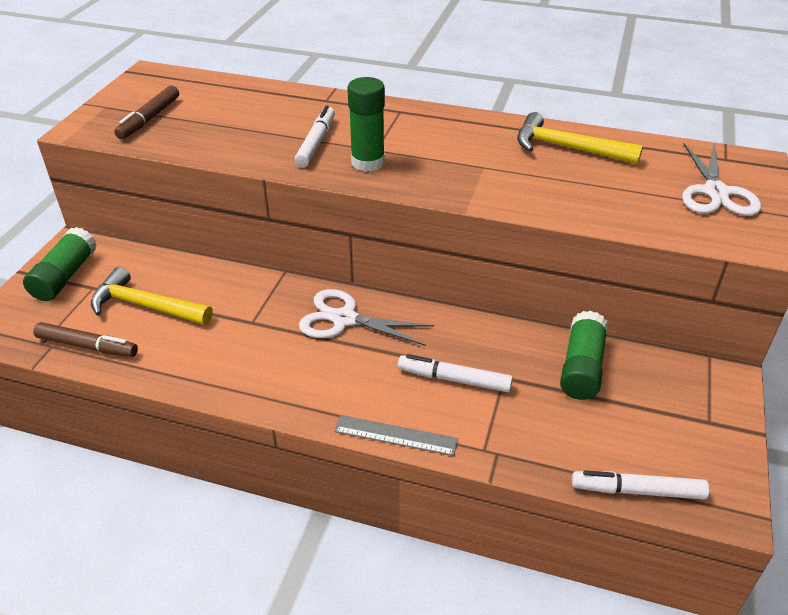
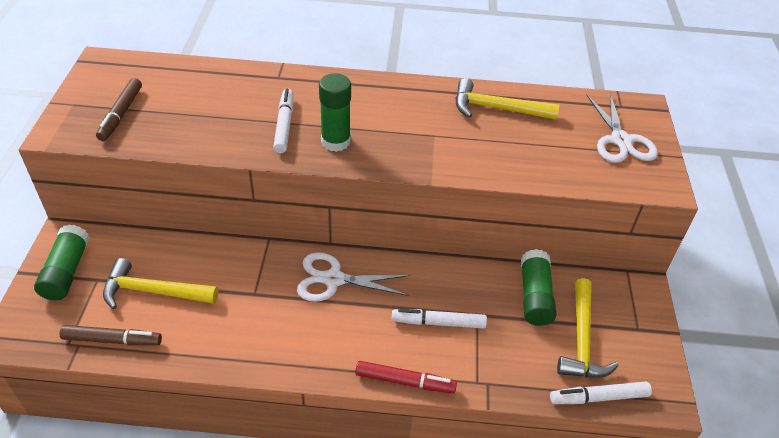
camera: 15 degrees left, 5 degrees up
(395, 435) = (404, 381): grey ruler -> red marker
(630, 423) = (582, 340): none -> yellow hammer

